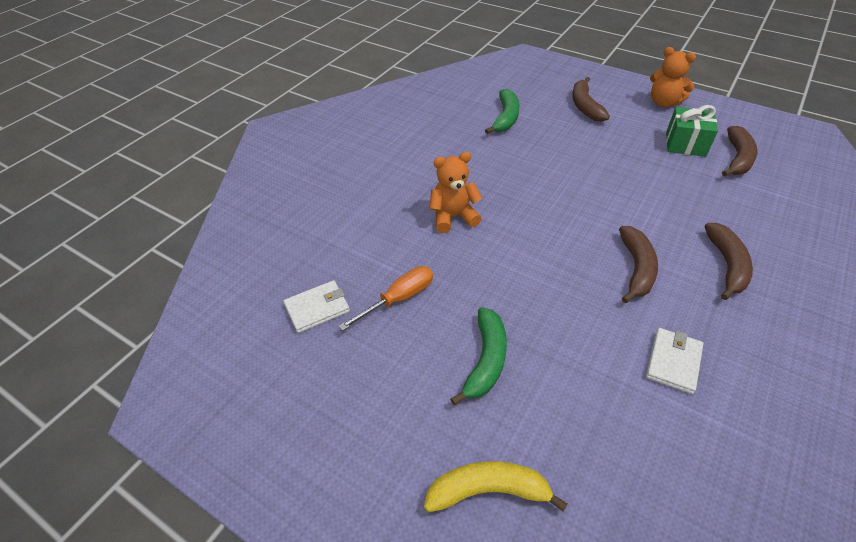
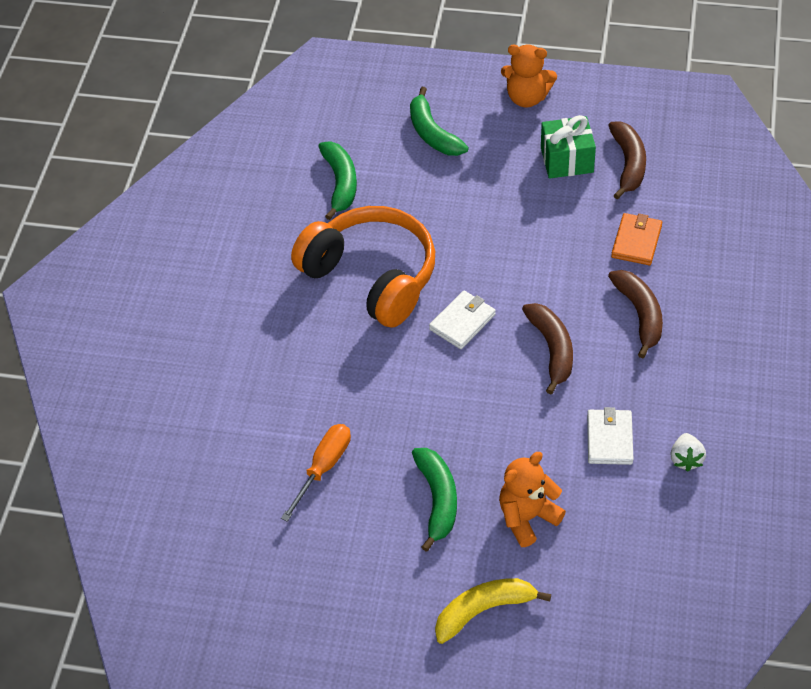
camera: 20 degrees left, 5 degrees up
(317, 308) = (244, 508): white wallet -> white wallet (462, 322)
(453, 217) = (337, 350): orange teddy bear -> orange teddy bear (527, 517)
(502, 177) = (371, 277): none -> orange headphones
(585, 106) = (433, 133): brown banana -> green banana
(734, 210) = (636, 241): none -> orange wallet
(753, 409) = (686, 459): none -> white strawberry

